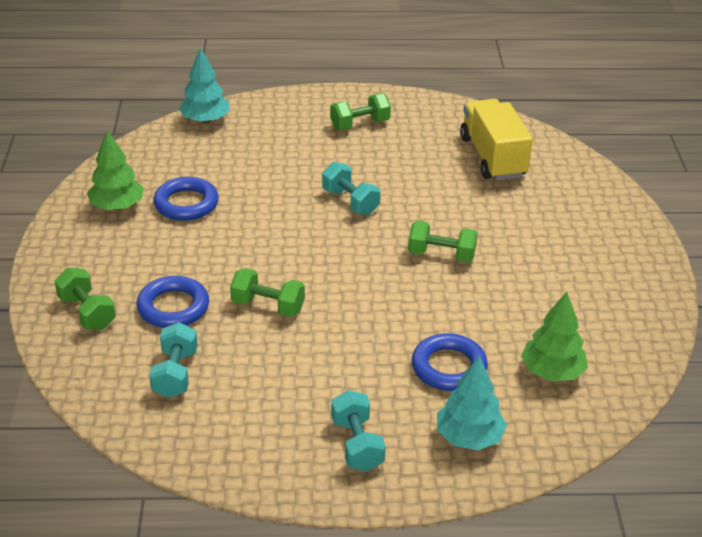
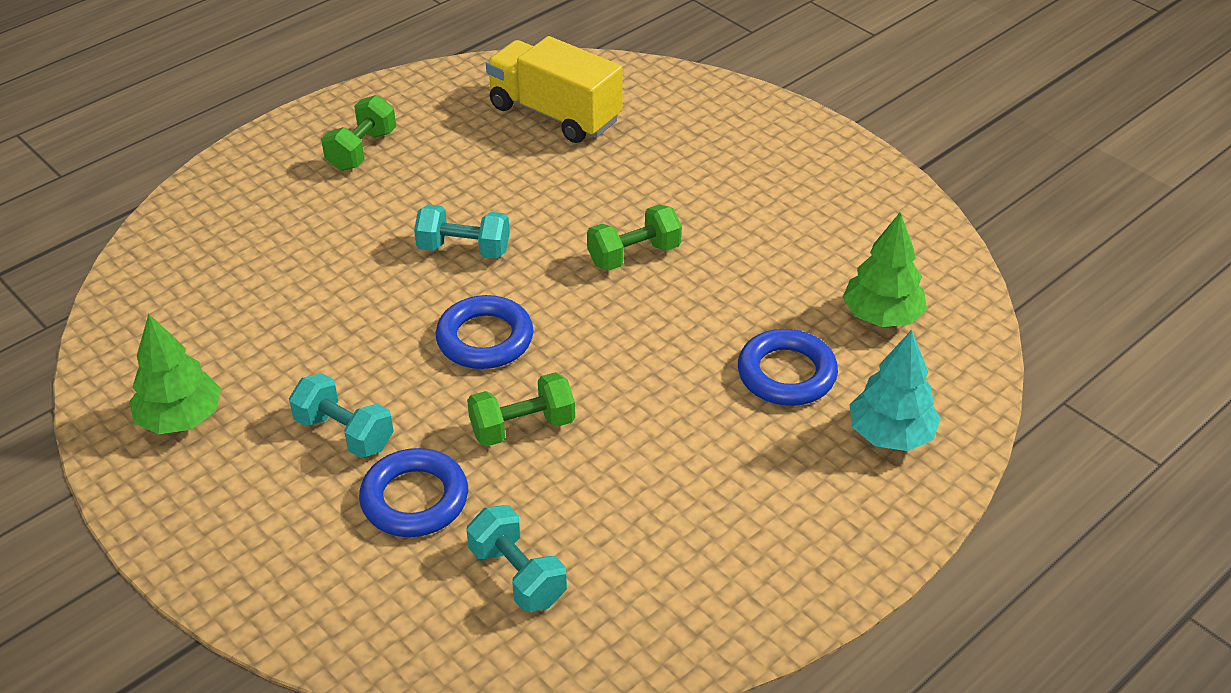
camera: 40 degrees left, 5 degrees up
(87, 312) = (315, 575): green dumbbell -> none
(186, 204) = (269, 363): blue ring -> blue ring (485, 339)
(205, 120) = (158, 243): turquoise tree -> none
(357, 444) = (800, 517): turquoise dumbbell -> turquoise dumbbell (344, 433)

